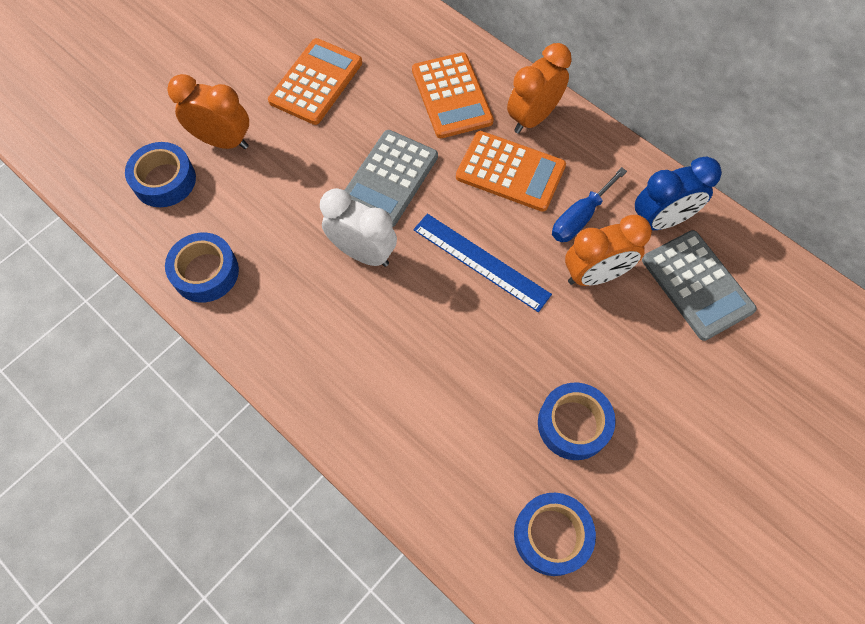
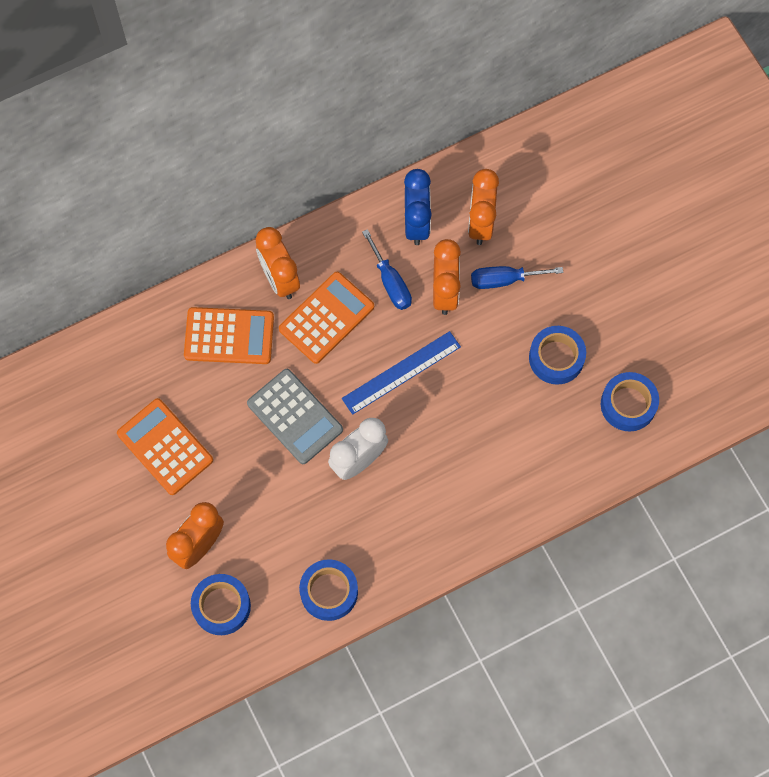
camera: 70 degrees left, 5 degrees up
(642, 332) = (504, 280): none -> blue screwdriver
(697, 285) = (480, 223): grey calculator -> orange clock

